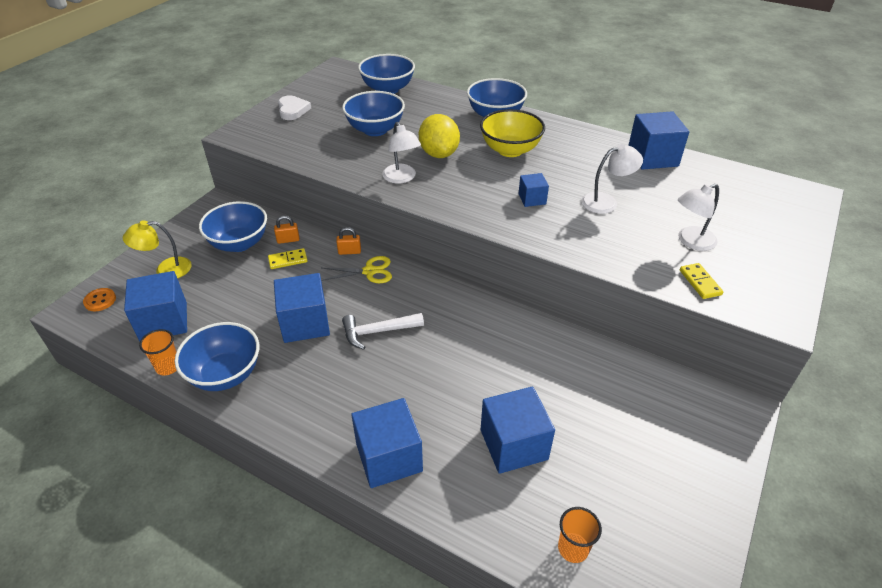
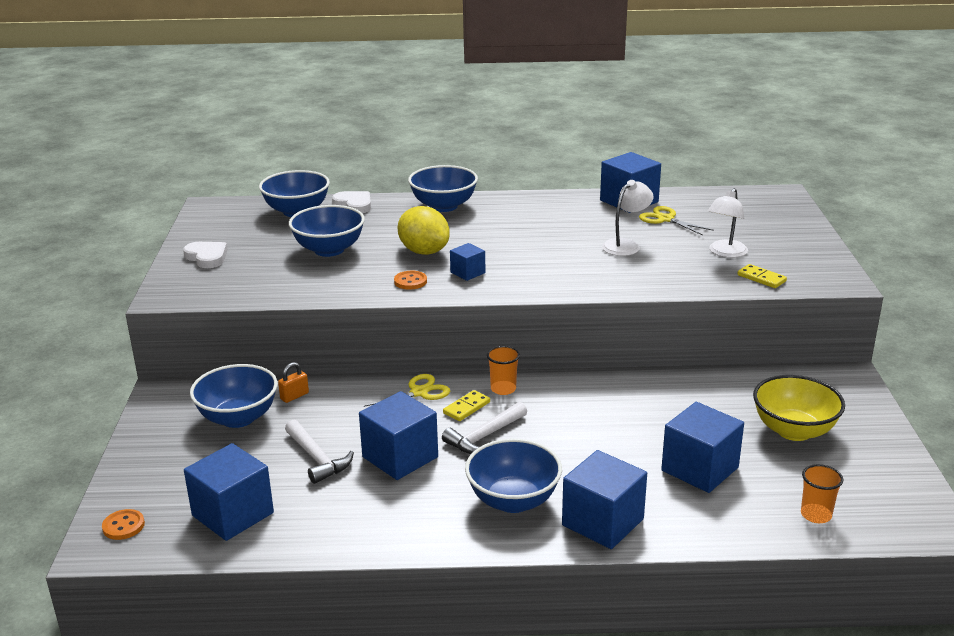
camera: 30 degrees left, 15 degrees down
(166, 270) = (174, 470): yellow lamp -> none
(168, 367) = (288, 547): orange cup -> orange cup (503, 389)
(225, 374) = (363, 528): blue bowl -> blue bowl (513, 500)
(253, 299) = (317, 458): none -> white hammer
(288, 260) = (316, 413): yellow domino -> yellow domino (466, 408)
(349, 251) = (377, 383): orange padlock -> none
(402, 178) = (410, 281): white lamp -> orange button
(432, 95) = (354, 205): none -> white heart
(510, 150) = (492, 230): yellow bowl -> yellow bowl (793, 430)
(532, 199) = (558, 262): blue cube -> blue cube (467, 273)
(668, 186) = (666, 219): none -> yellow scissors

